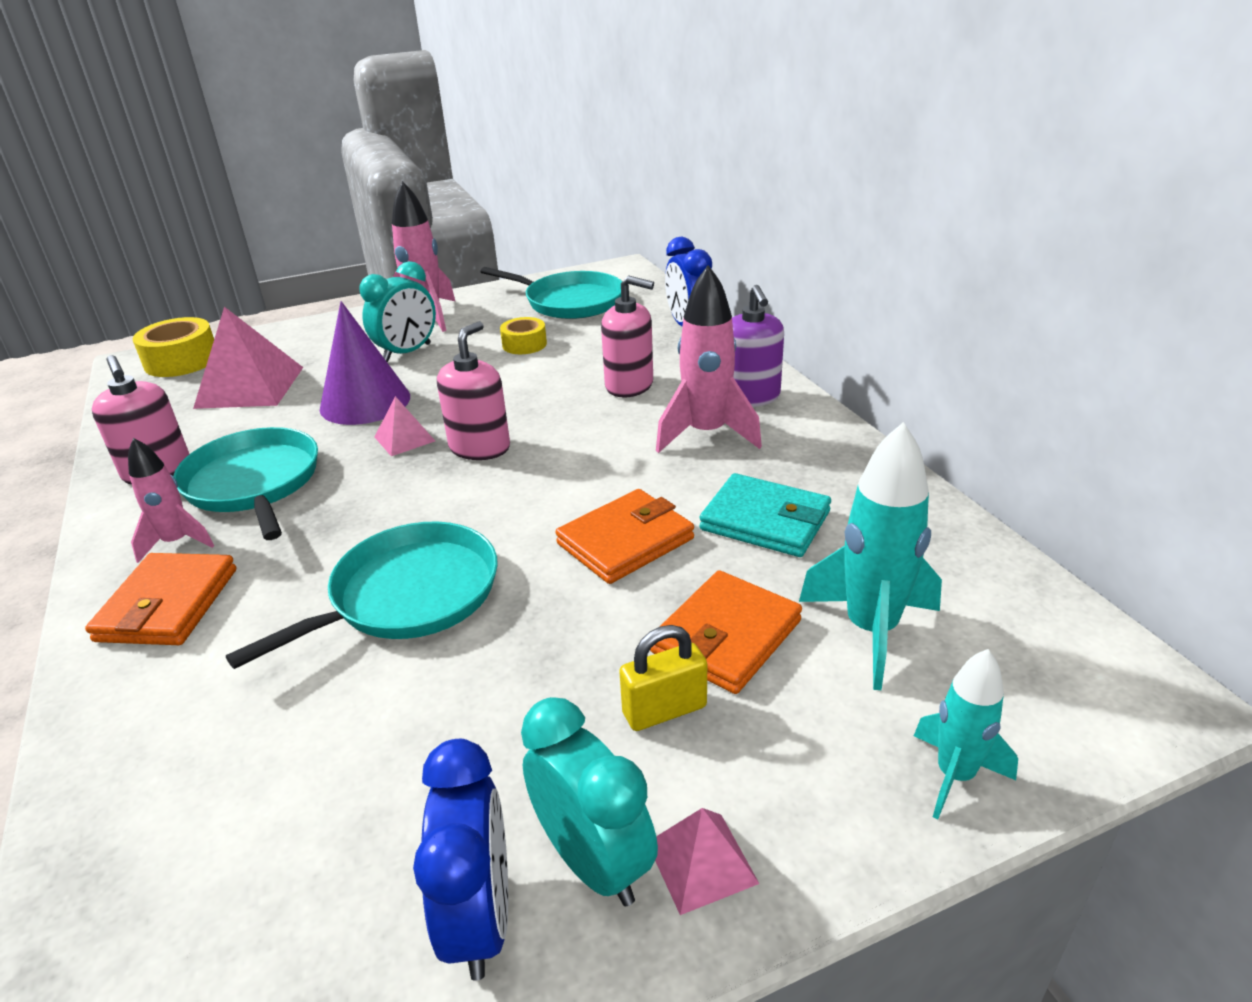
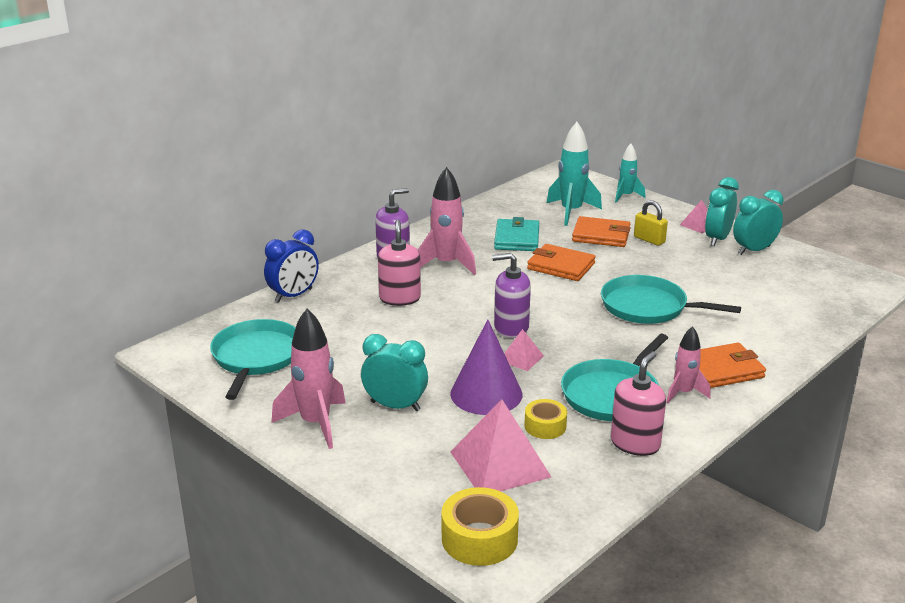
camera: 115 degrees left, 5 degrees down
(480, 447) = (511, 328): pink soap dispenser -> purple soap dispenser
(480, 917) = (753, 250): blue clock -> turquoise clock
(524, 344) = (354, 355): yellow tape -> yellow tape (545, 426)

